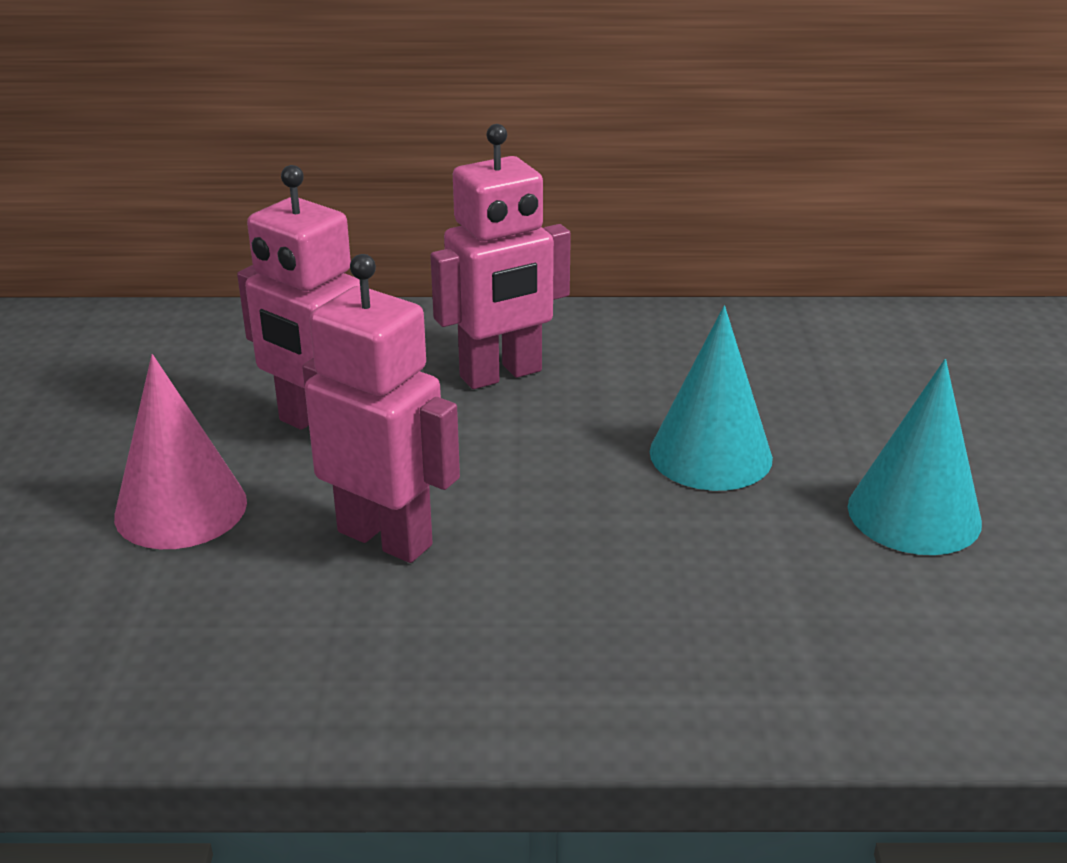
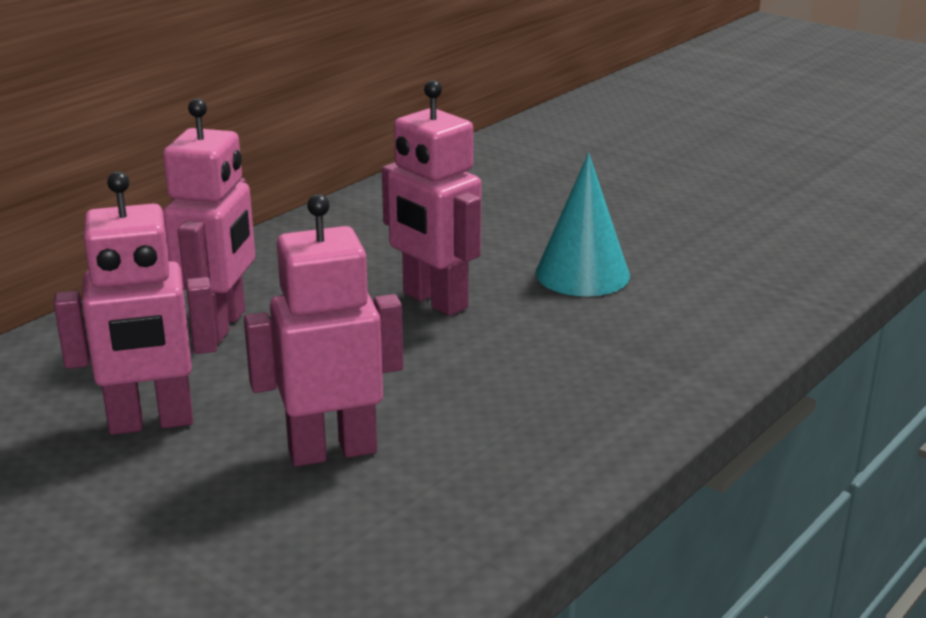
camera: 50 degrees left, 5 degrees down
(181, 508) = (149, 525): pink cone -> none
(710, 454) = (434, 301): turquoise cone -> pink robot

